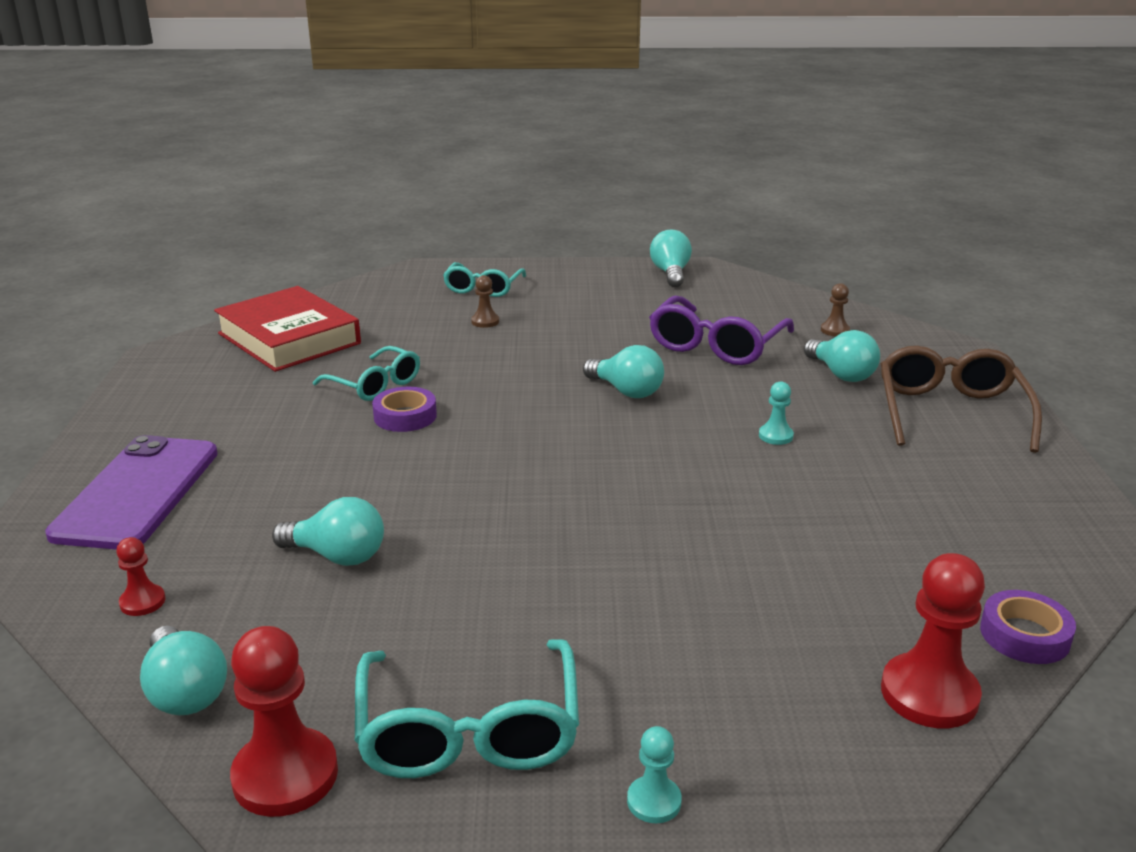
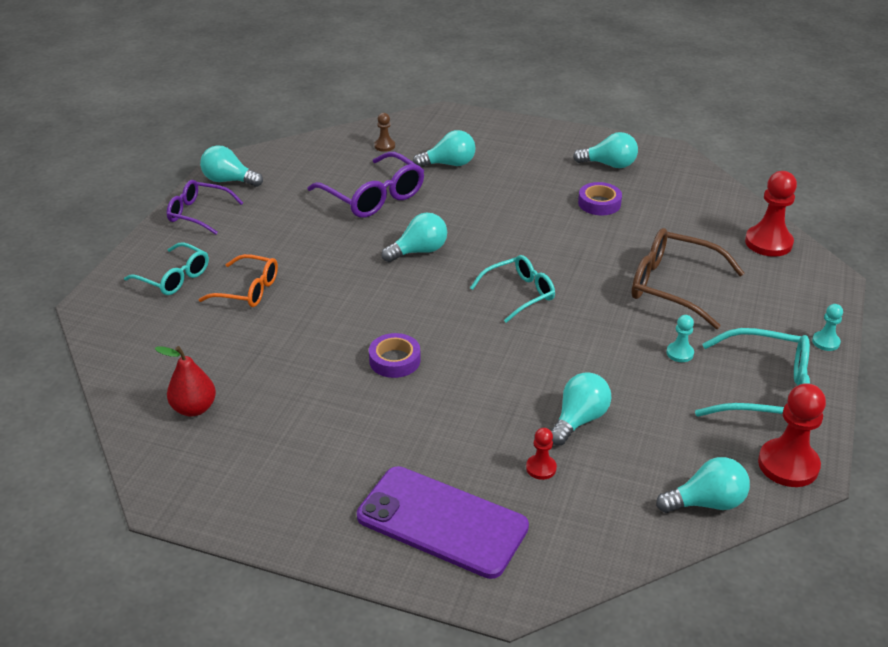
camera: 70 degrees left, 10 degrees up
(142, 602) = (601, 521): red pawn -> red pawn (541, 468)
(289, 338) = (194, 408): red book -> red pear
(375, 385) = (329, 368): turquoise glasses -> turquoise glasses (519, 294)
(485, 321) = (248, 290): brown pawn -> orange glasses
(598, 274) = (198, 213): none -> purple glasses
(775, 436) = (514, 211): turquoise pawn -> turquoise pawn (679, 353)
(950, 412) = (519, 146): brown glasses -> brown glasses (673, 286)
(992, 491) = (609, 165): none -> turquoise light bulb
(1024, 635) = (733, 202): purple tape -> purple tape (599, 203)

